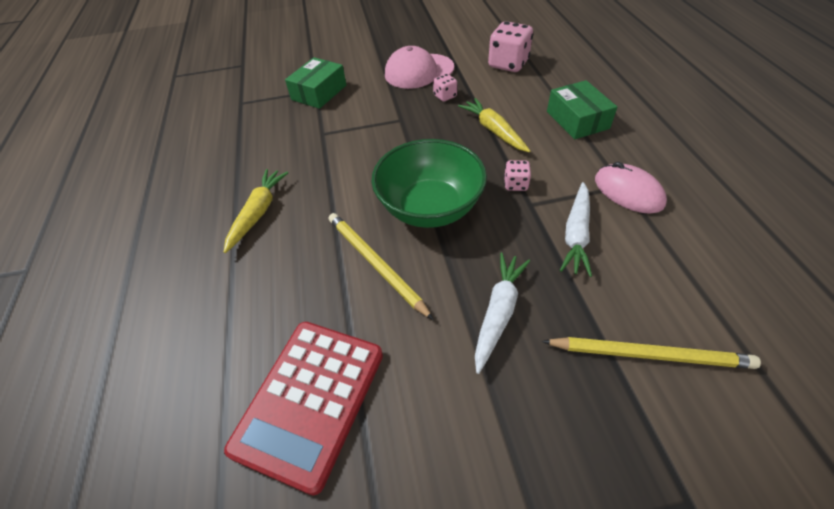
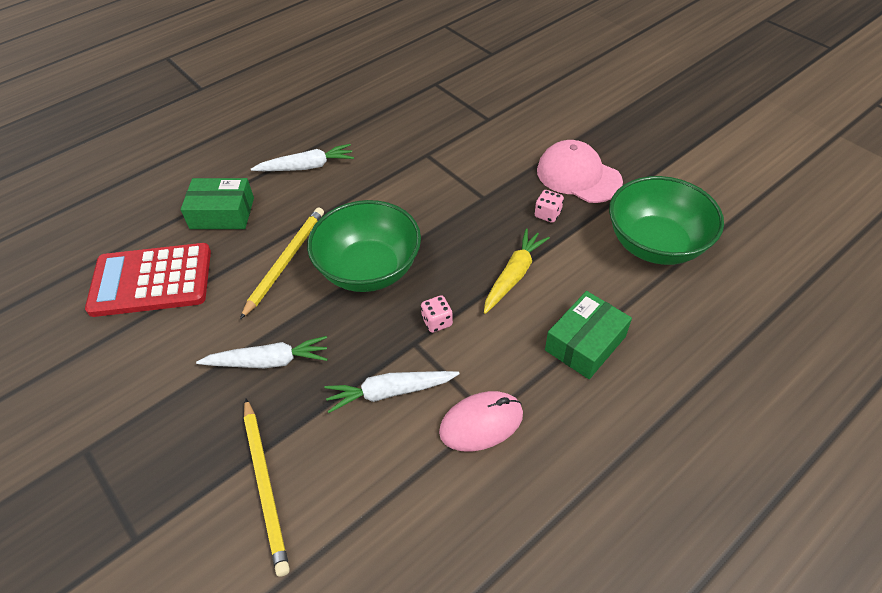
camera: 60 degrees right, 0 degrees up
(258, 213) = (306, 167): yellow carrot -> white carrot
(319, 92) = (486, 123): green box -> green box (222, 213)
(508, 64) = (655, 244): pink dice -> green bowl
(628, 191) = (481, 423): pink mouse -> pink mouse turned 45 degrees clockwise

